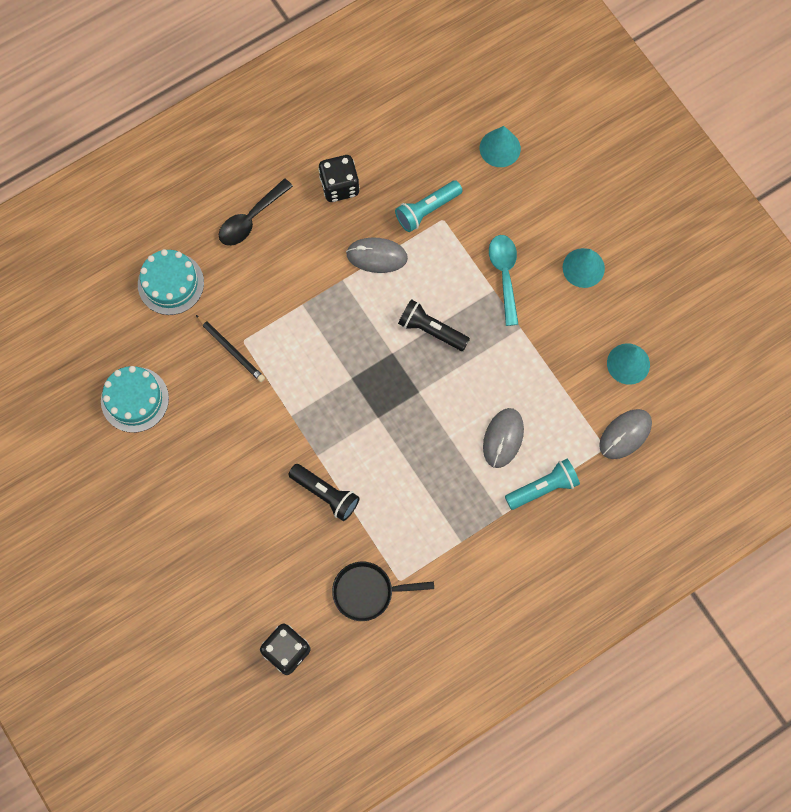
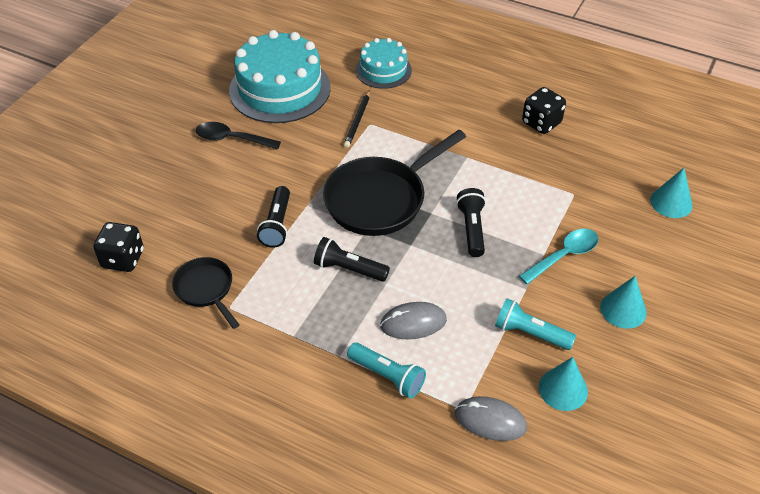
camera: 60 degrees right, 25 degrees down
(134, 399) = (280, 89): turquoise cake -> turquoise cake, size x1.76
(251, 219) = (469, 88): black spoon -> black spoon (232, 139)
(349, 387) = (380, 199): none -> black pan
(377, 256) = (504, 168): grey mouse -> none
(415, 459) = (349, 269): none -> black flashlight
(427, 210) = (572, 181): turquoise flashlight -> turquoise flashlight (530, 333)

